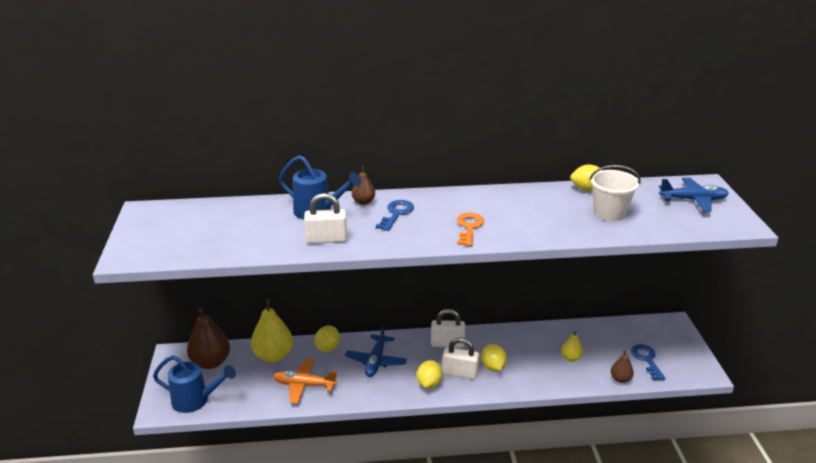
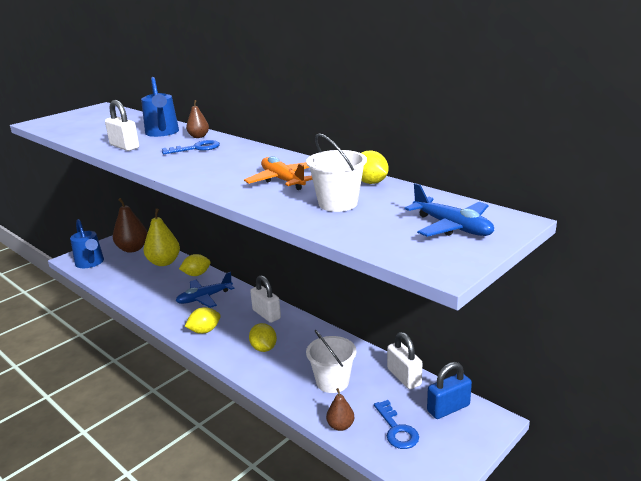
camera: 50 degrees right, 5 degrees down
(304, 385) = (145, 287): orange plane -> orange plane (283, 180)
(460, 373) = (235, 337): white padlock -> white padlock (404, 377)
(469, 227) = (211, 171): orange key -> none
(493, 367) = (264, 348): yellow lemon -> yellow lemon turned 60 degrees counterclockwise
(571, 358) = (332, 382): yellow pear -> white bucket
(646, 360) = (397, 429): blue key -> blue key turned 120 degrees clockwise
(647, 330) = (448, 408): none -> blue padlock

